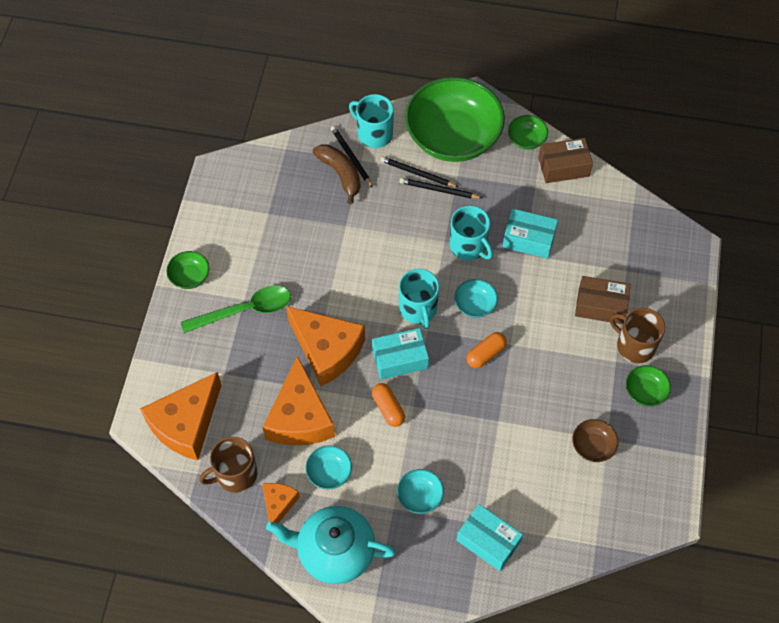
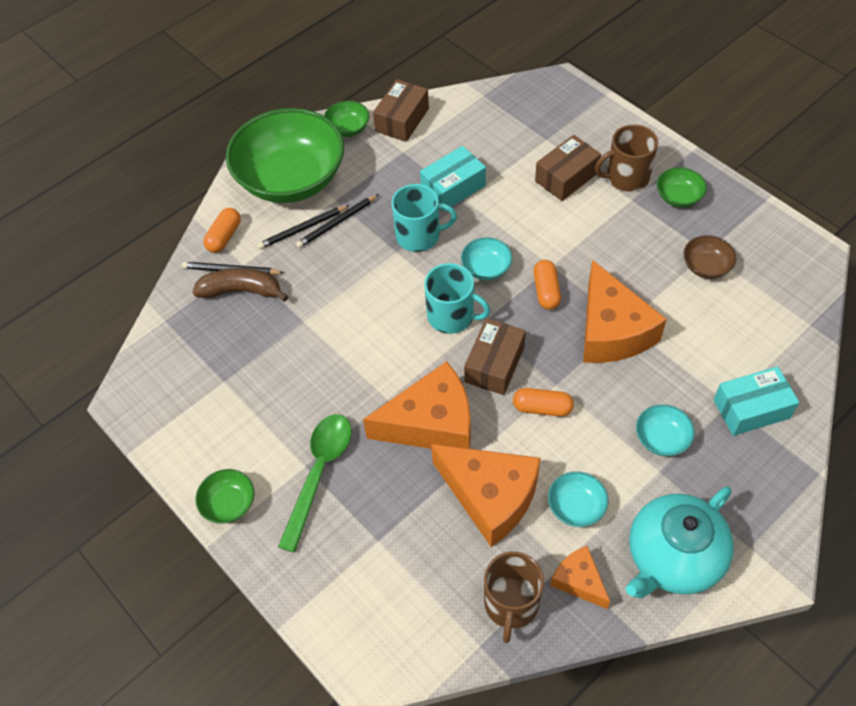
camera: 50 degrees left, 5 degrees down
(186, 424) = (409, 620): orange cheese -> orange cheese (611, 330)
(374, 134) = (224, 237): turquoise mug -> orange capsule
(400, 359) = (494, 364): turquoise box -> brown box

